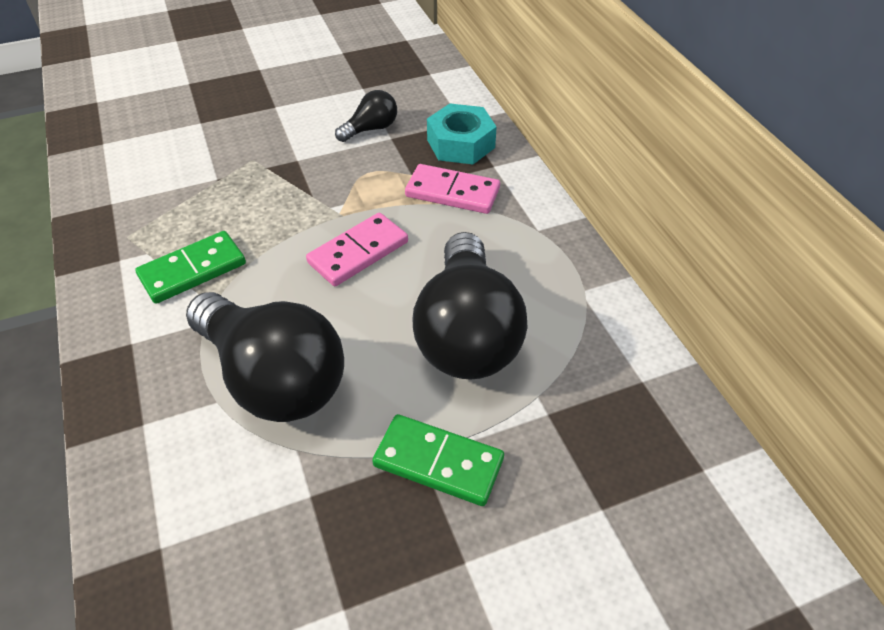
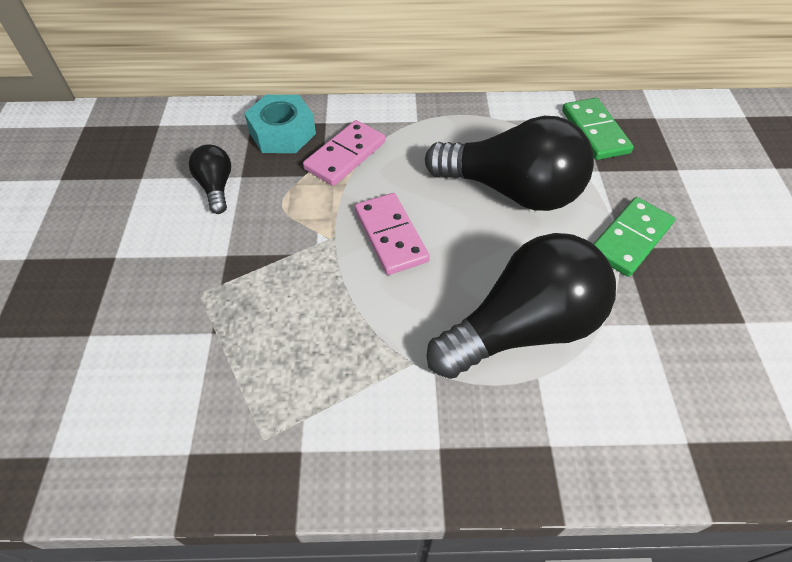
camera: 70 degrees left, 5 degrees up
(193, 270) = (354, 375): green domino -> green domino (595, 131)

